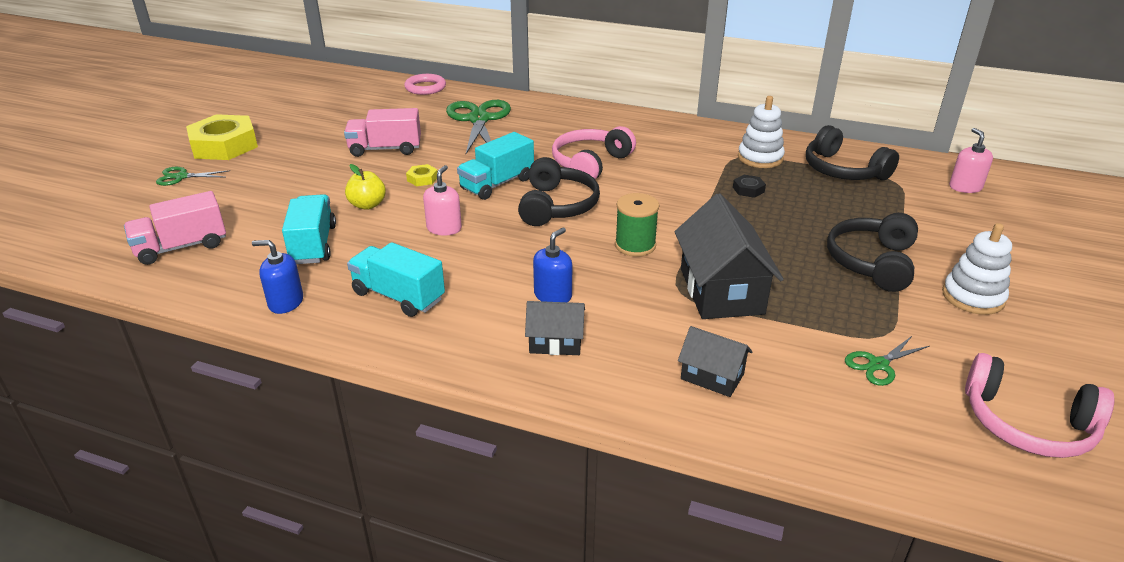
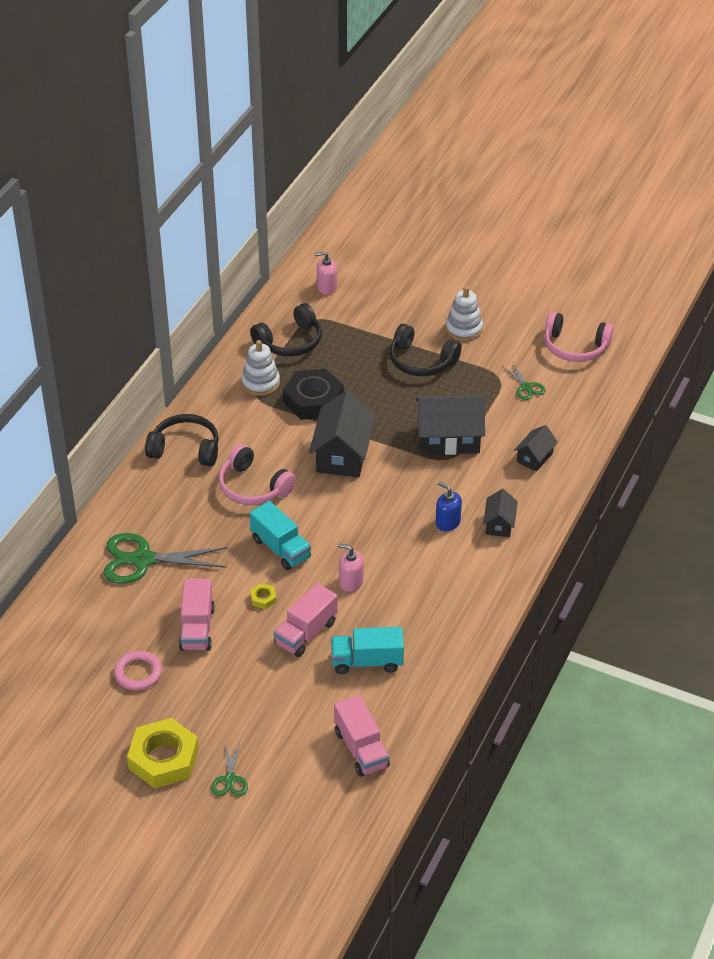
camera: 85 degrees left, 10 degrees up
(286, 302) = (445, 668): blue soap dispenser -> none
(367, 205) = (306, 633): yellow apple -> pink truck
(398, 296) = (442, 604): turquoise truck -> none
(425, 87) = (47, 604): pink ring -> pink ring (138, 673)
(556, 206) = (323, 513): black headphones -> black headphones (185, 449)
(635, 245) = (388, 474): green spool -> none
(660, 213) = (342, 454): none -> black house
(748, 189) = (313, 400): black nut -> black nut, size x2.39
(1027, 424) = (575, 347): pink headphones -> pink headphones turned 75 degrees clockwise

